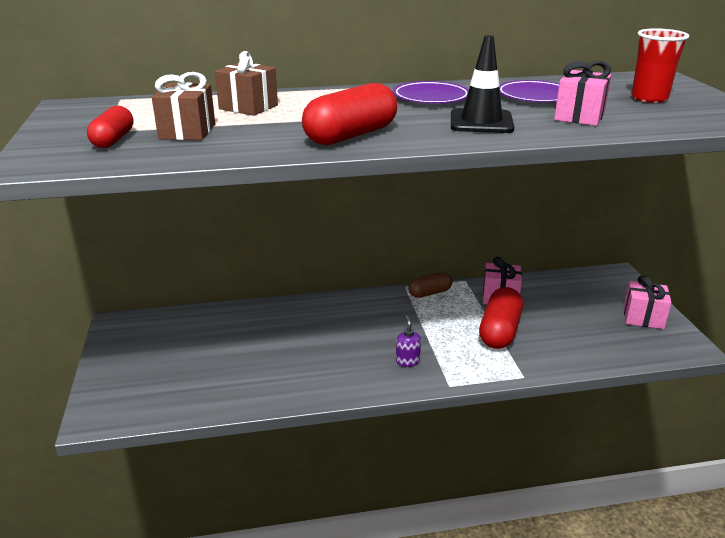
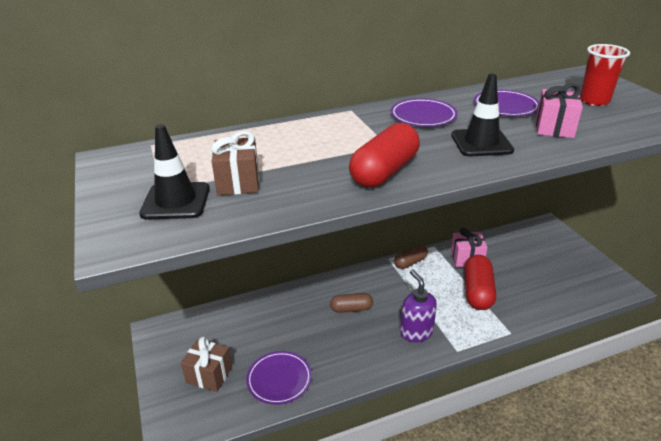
camera: 10 degrees left, 5 degrees up
(113, 140) = (176, 201): red capsule -> black traffic cone
(230, 385) = (279, 379): none -> purple plate
(248, 107) = (274, 144): brown gift -> brown gift (209, 375)
(341, 329) = (351, 309): none -> brown capsule
(407, 361) = (416, 332): purple soap dispenser -> purple soap dispenser, size x1.72
(643, 317) = (580, 263): pink gift -> none

